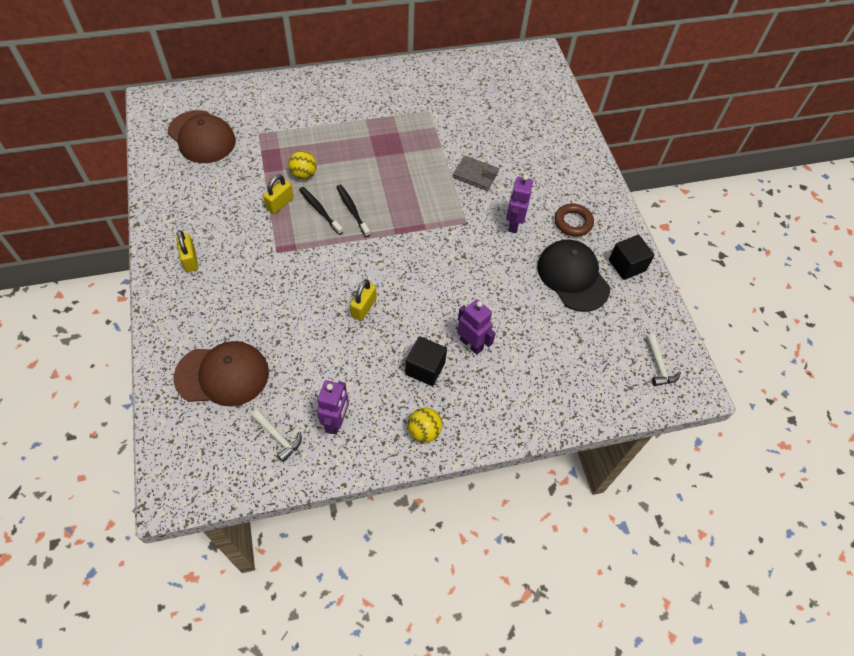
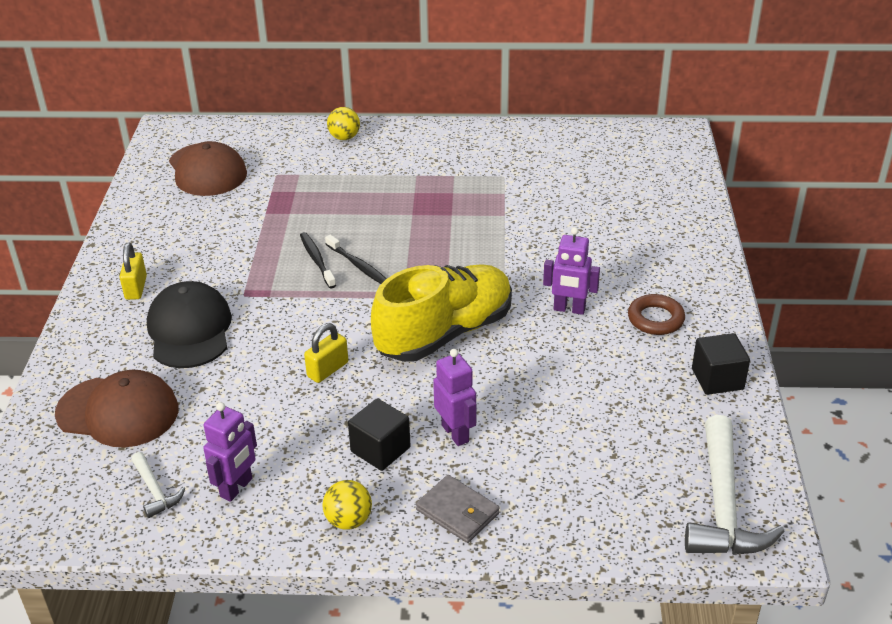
camera: 20 degrees right, 20 degrees down
(280, 203) = (270, 247): yellow padlock -> none
(303, 174) = (313, 221): yellow ball -> yellow ball (344, 137)
(352, 210) = (358, 265): black toothbrush -> black toothbrush turned 150 degrees clockwise
(435, 260) = (445, 333): none -> yellow shoe
(475, 175) = (538, 249): grey wallet -> grey wallet (457, 512)
(513, 224) = (569, 309): purple robot -> purple robot turned 105 degrees counterclockwise
(573, 277) = (631, 380): black cap -> black cap (189, 330)
(658, 365) = (723, 505): white hammer -> white hammer, size x2.06

